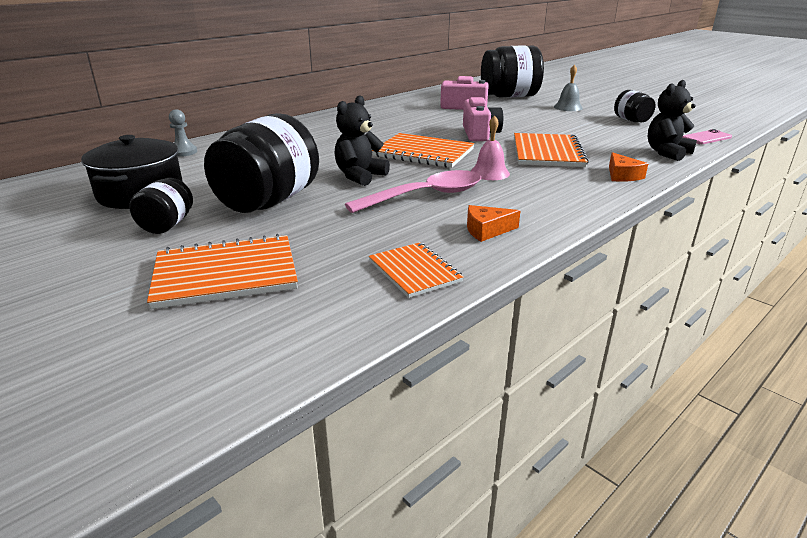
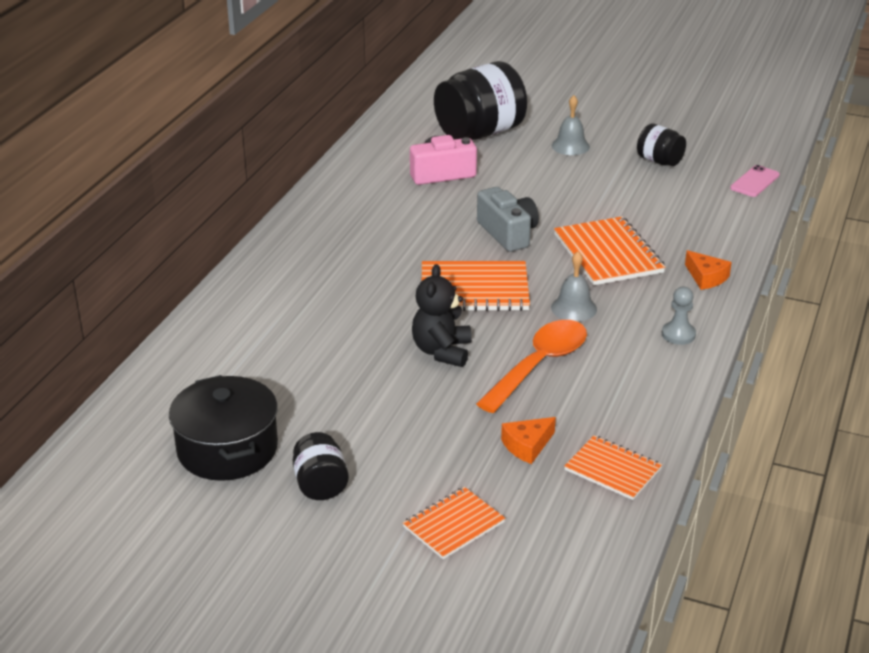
camera: 25 degrees left, 5 degrees up
(184, 152) = (181, 363): grey pawn -> grey pawn (678, 334)
(226, 274) = (454, 525): orange notebook -> orange notebook, size x0.62
(268, 201) = (386, 420): black jar -> none
(425, 196) = (539, 365): pink spoon -> orange spoon
(479, 134) = (508, 233): pink camera -> grey camera
(486, 230) = (634, 399): orange cheese -> orange cheese (527, 446)
(489, 173) = (574, 308): pink bell -> grey bell
(667, 153) = (729, 223): black teddy bear -> none

